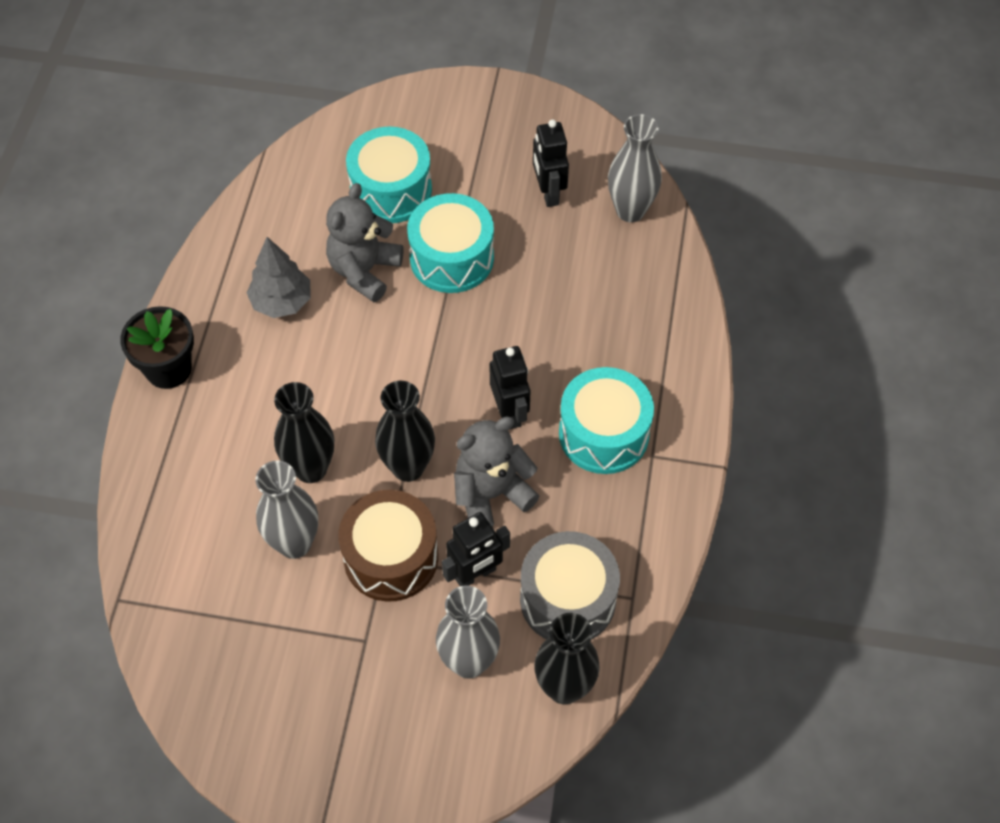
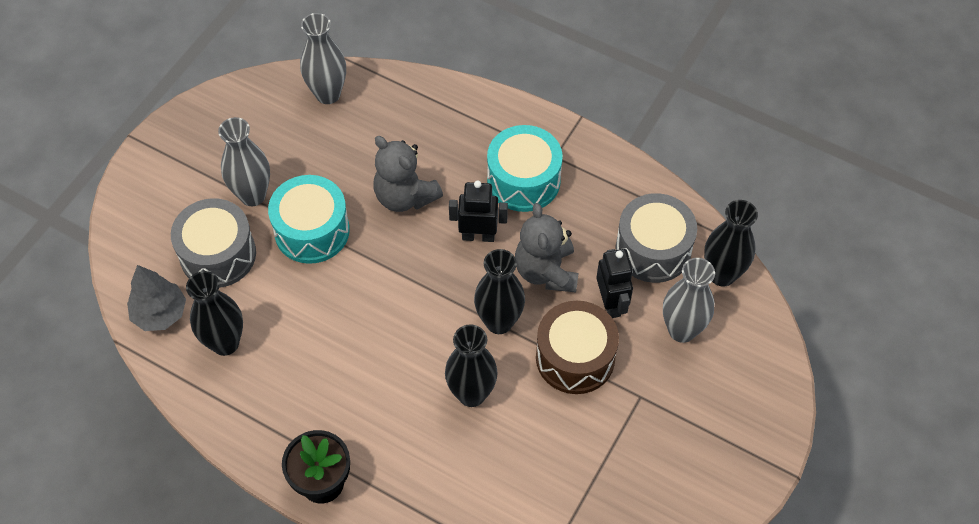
camera: 70 degrees left, 0 degrees up
(281, 302) = (294, 372): grey tree -> grey tree (160, 314)
(294, 233) = (225, 343): none -> black vase
(294, 543) = (536, 425): grey vase -> grey vase (252, 195)
(364, 271) = (293, 299): grey teddy bear -> grey teddy bear (405, 196)
(391, 190) = (218, 254): turquoise drum -> grey drum
(548, 193) = (281, 142): black robot -> none

